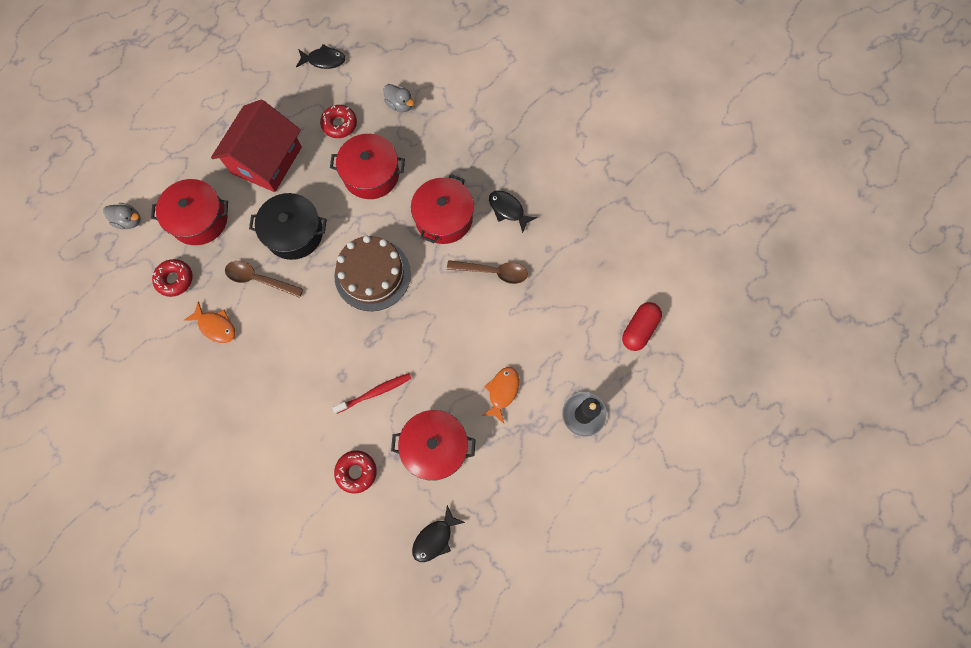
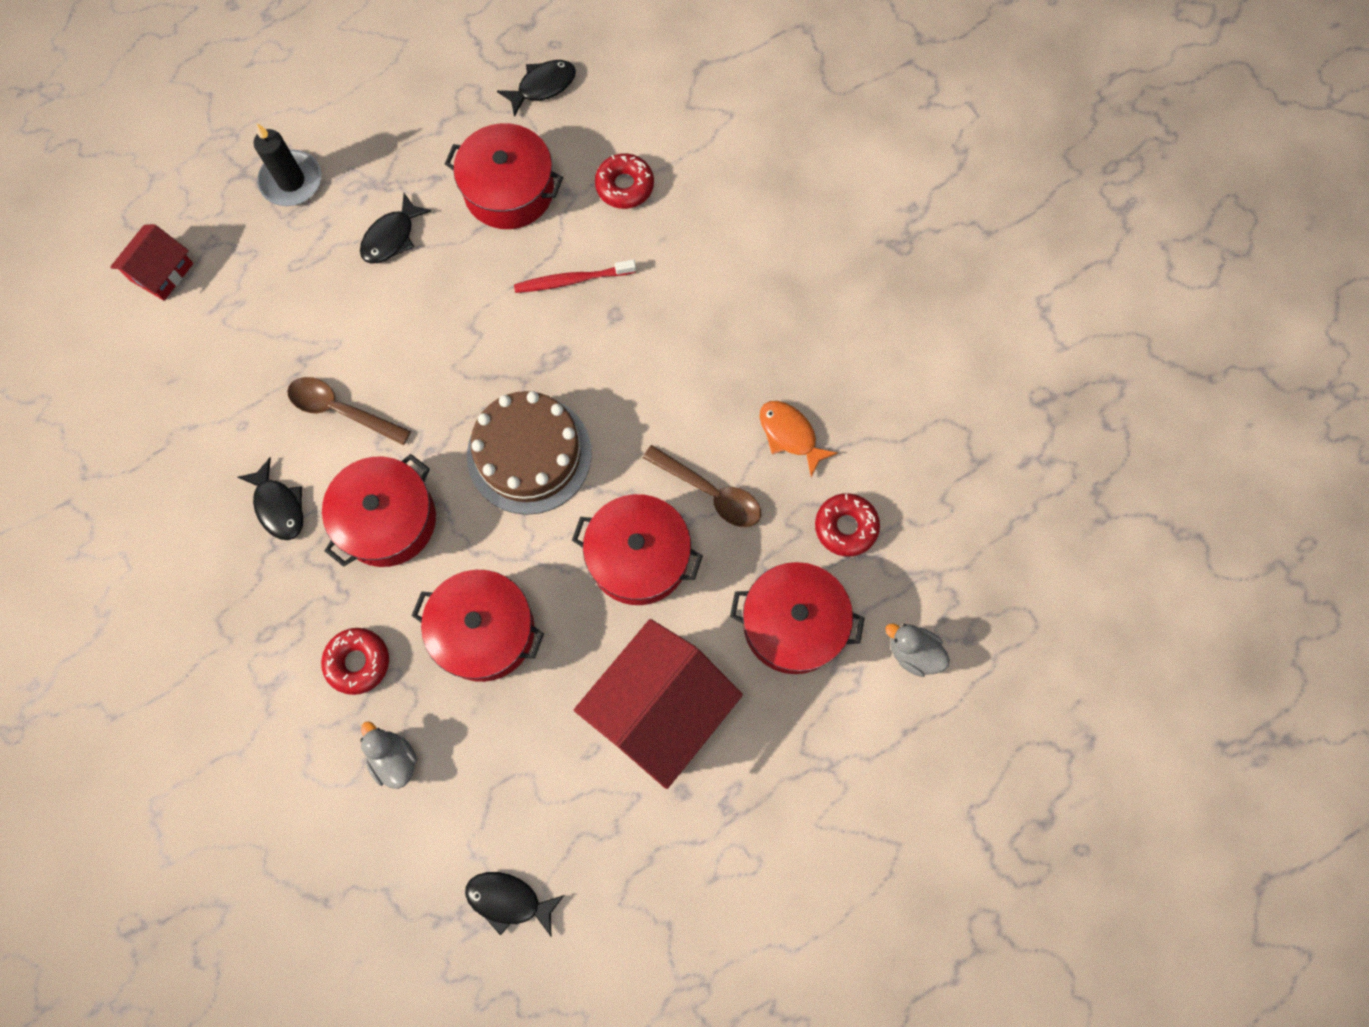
camera: 165 degrees left, 0 degrees up
(294, 233) = (638, 557): black pot -> red pot
(339, 124) = (514, 747): red donut -> red donut (358, 662)
(502, 391) = (391, 237): orange fish -> black fish
(639, 329) = (161, 272): red capsule -> red house

